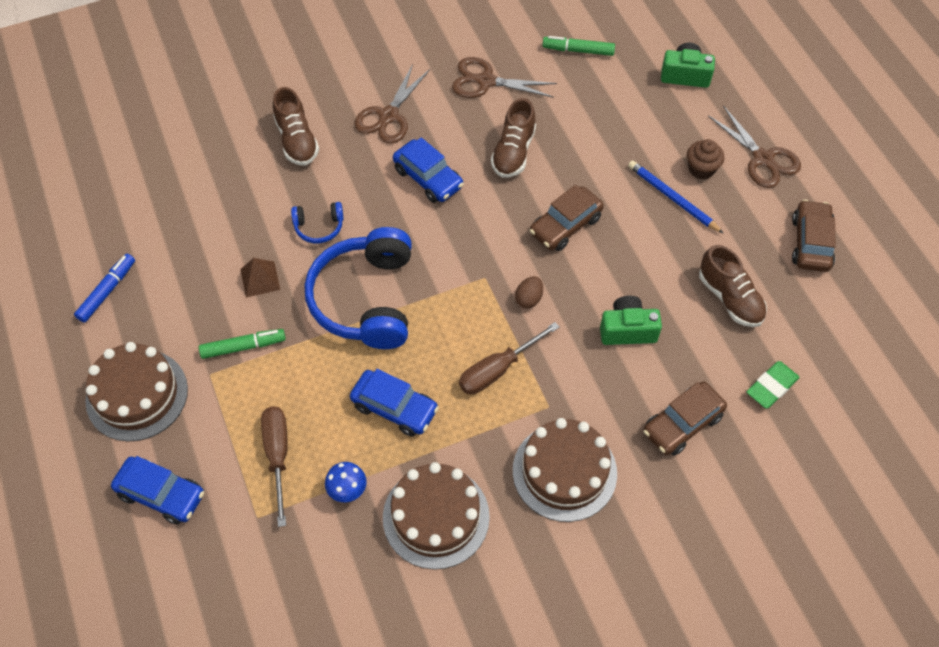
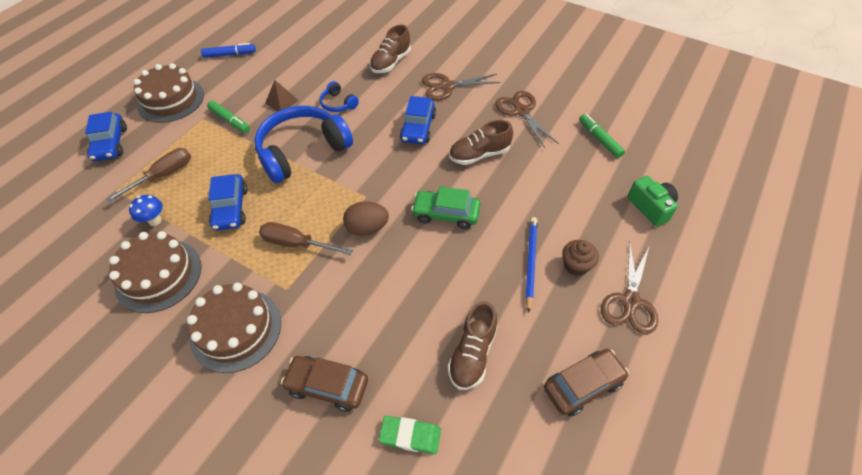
camera: 55 degrees right, 5 degrees down
(529, 299) = (367, 228): brown egg -> brown egg, size x1.56
(565, 225) = (446, 214): brown car -> green car
(627, 330) = (387, 300): green camera -> none

